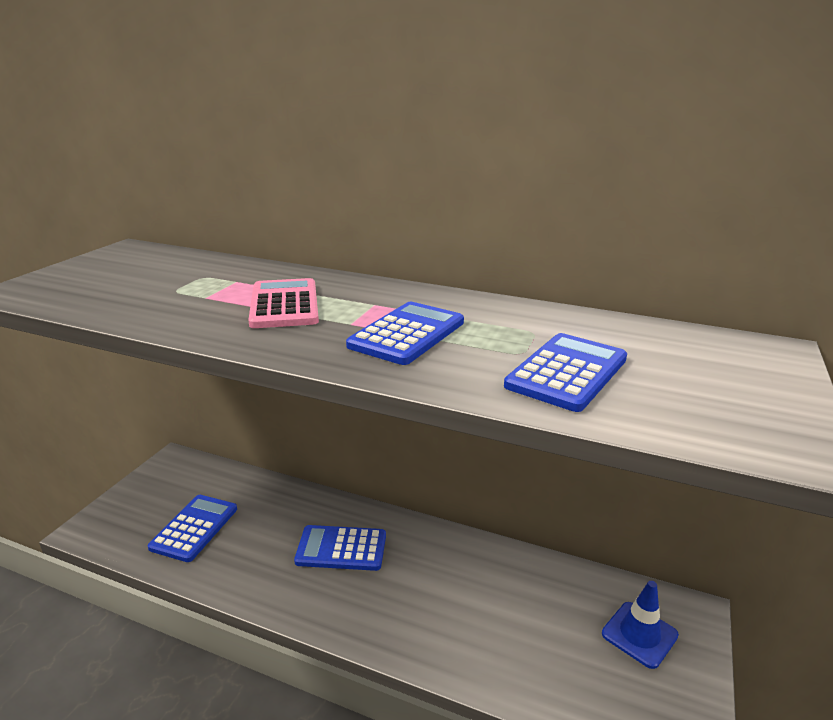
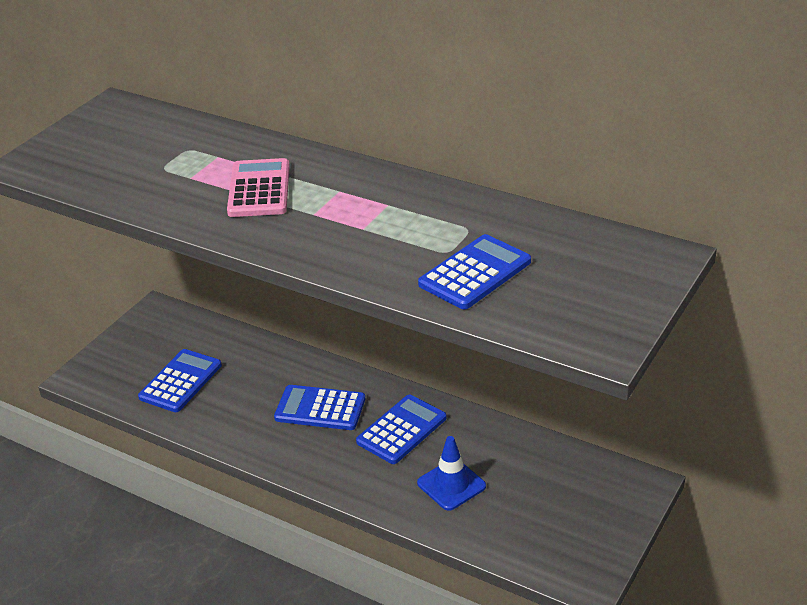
camera: 10 degrees right, 10 degrees up
(407, 334) = (359, 228): blue calculator -> blue calculator (401, 430)
(639, 634) = (581, 498): blue traffic cone -> blue traffic cone (451, 485)

